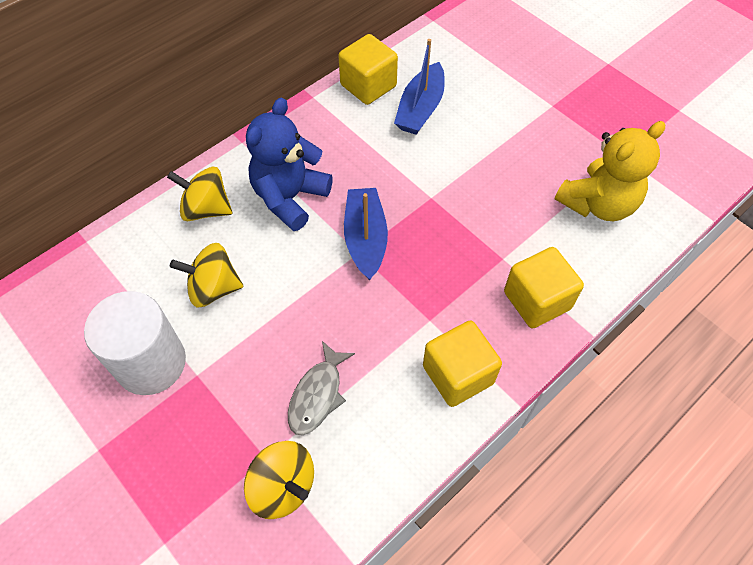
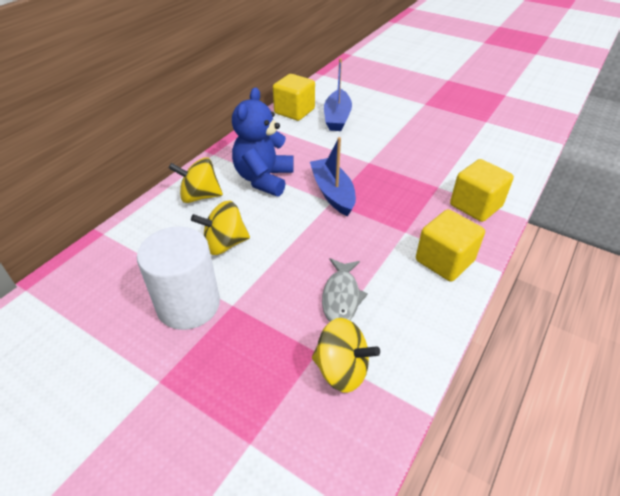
camera: 15 degrees left, 15 degrees down
(598, 204) = (484, 147): yellow teddy bear -> none

